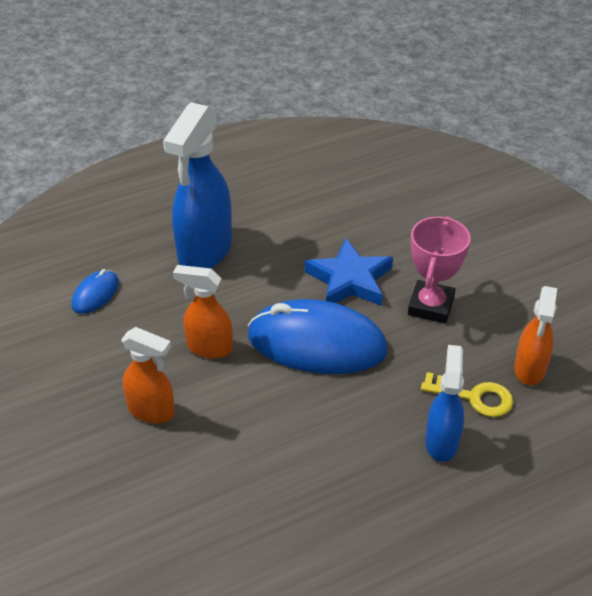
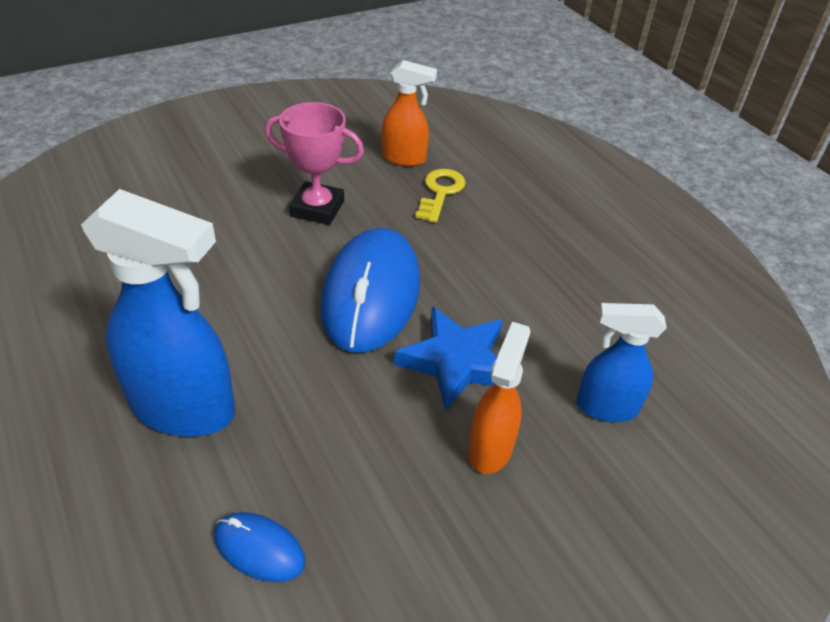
camera: 95 degrees left, 0 degrees up
(209, 347) = (378, 394): orange spray bottle -> none
(349, 280) = (267, 265): blue star -> blue star (456, 362)
(441, 442) = (496, 215): blue spray bottle -> blue spray bottle (605, 407)

